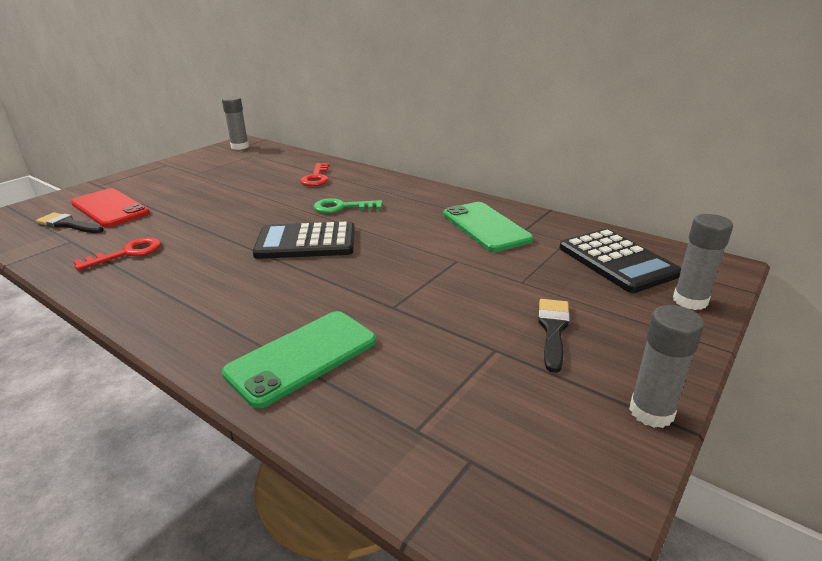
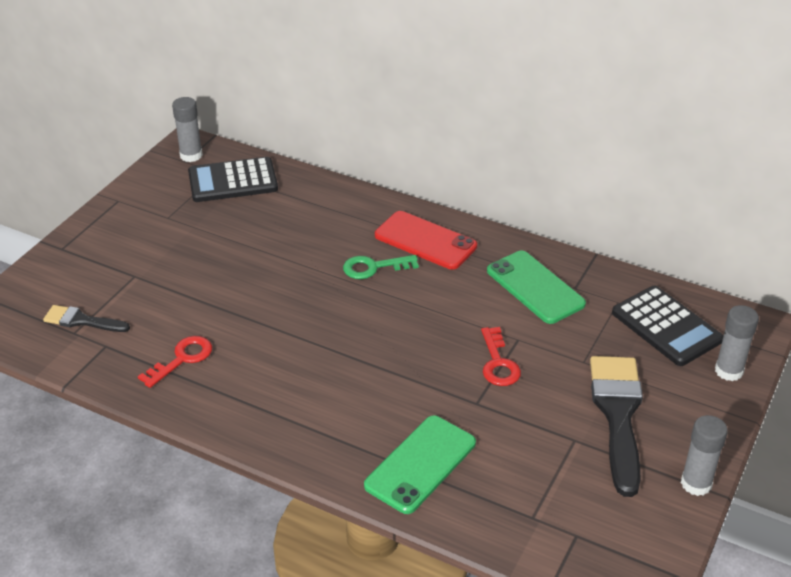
camera: 10 degrees left, 10 degrees up
(110, 208) = (109, 290): red phone -> red phone (425, 241)
(306, 242) = (360, 326): black calculator -> black calculator (233, 181)
(316, 178) = (321, 215): red key -> red key (498, 363)
(553, 330) = (618, 414): black brush -> black brush, size x1.88

